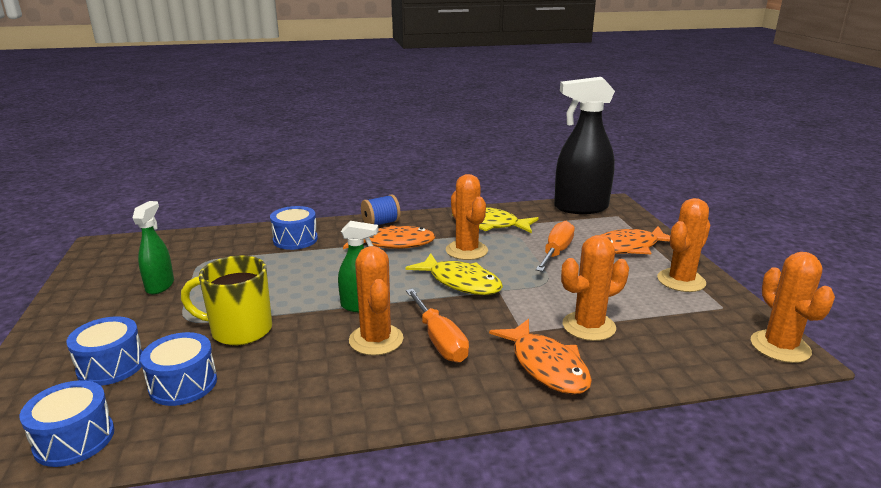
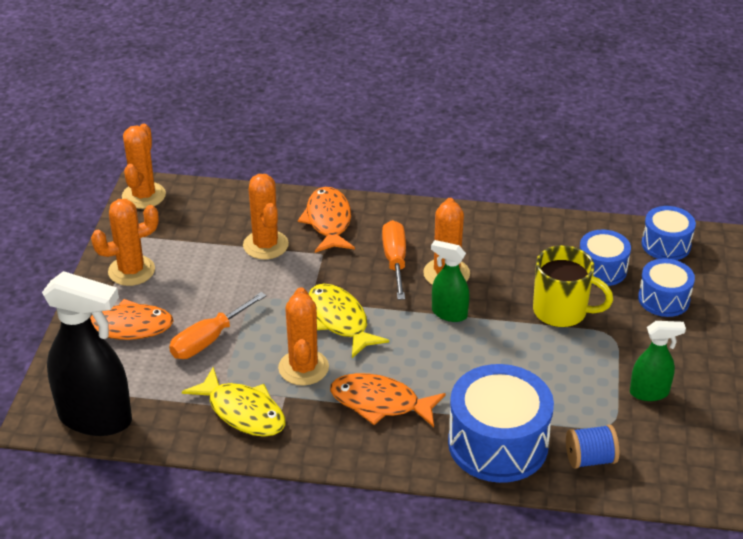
camera: 160 degrees left, 15 degrees up
(160, 286) = (649, 392): green spray bottle -> green spray bottle turned 120 degrees counterclockwise
(295, 239) = (498, 443): blue drum -> blue drum, size x1.75
(381, 223) = (379, 453): blue spool -> blue spool (590, 459)
(588, 326) = (265, 245): orange cactus -> orange cactus turned 75 degrees clockwise

